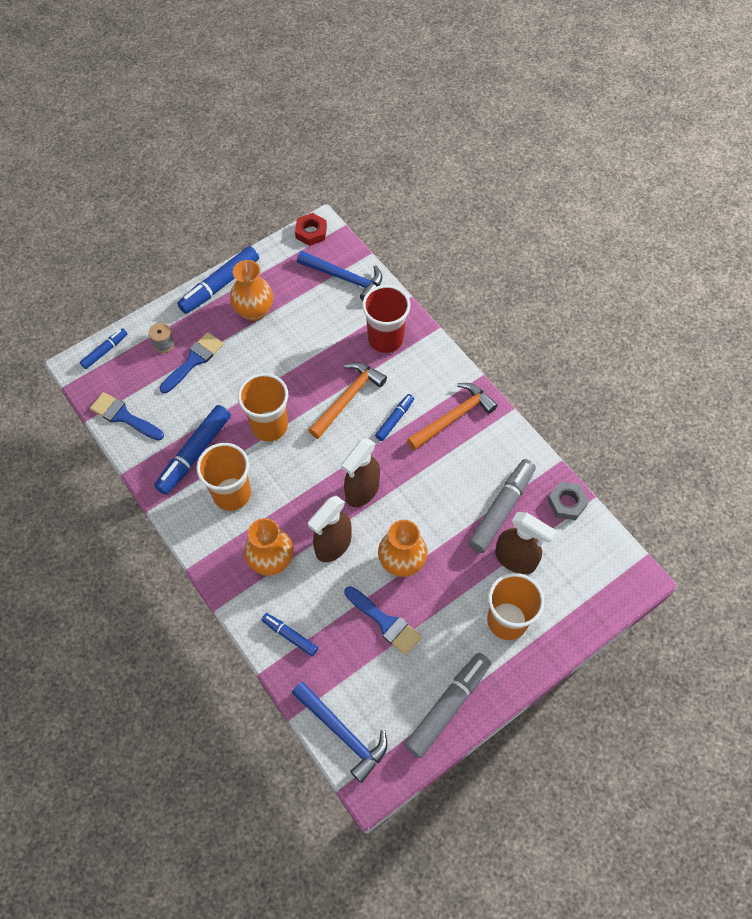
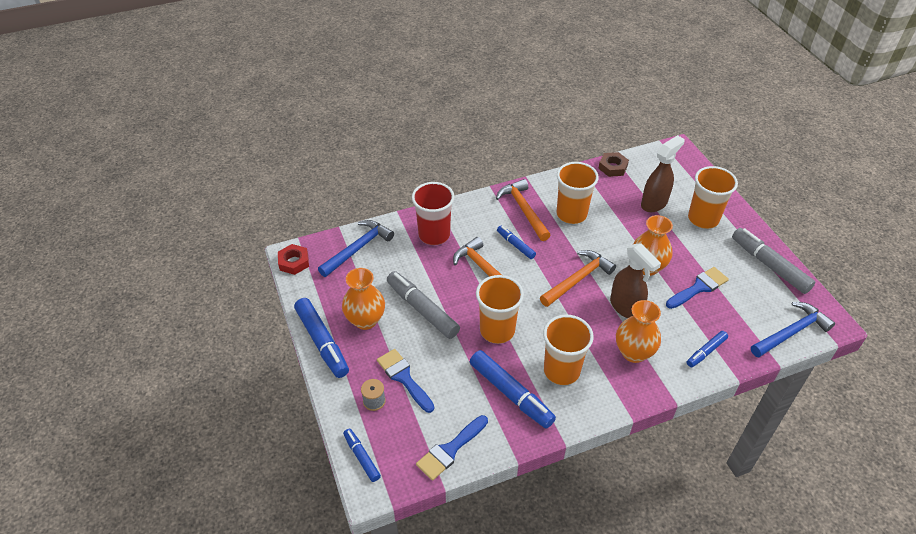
camera: 75 degrees left, 15 degrees down
(362, 491) = (578, 279): brown spray bottle -> orange hammer
(463, 468) = (571, 214): none -> orange cup
(501, 509) = (611, 201): grey marker -> grey marker (422, 309)
(567, 503) = (612, 167): grey nut -> brown nut

